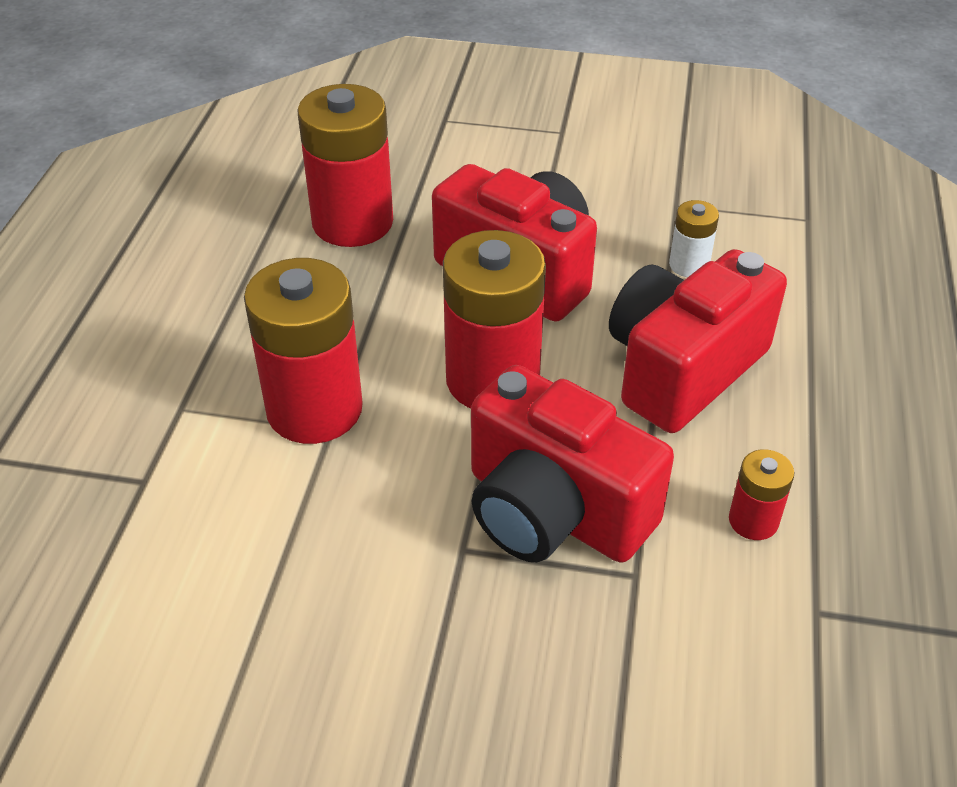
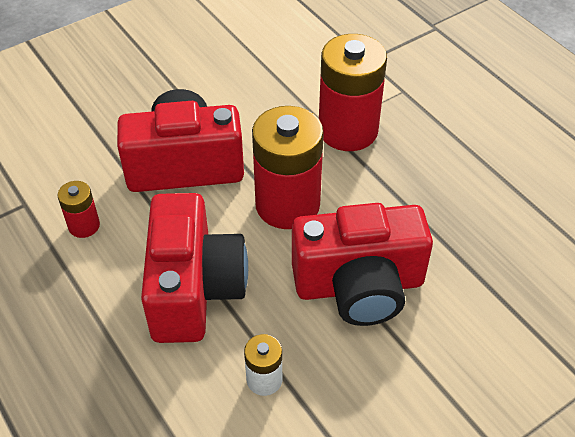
camera: 135 degrees right, 5 degrees up
(352, 222) = (497, 242): red battery -> none

